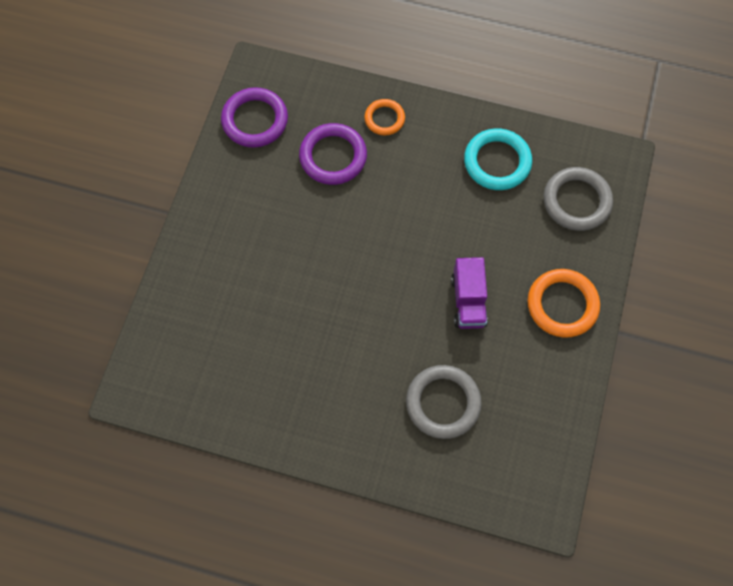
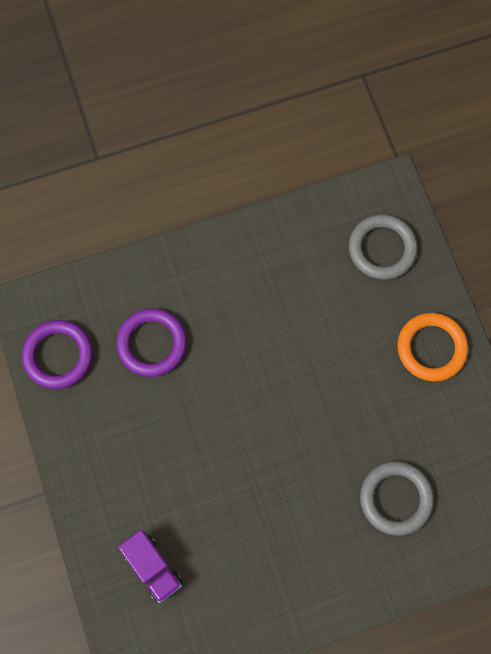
camera: 35 degrees left, 5 degrees up
(384, 119) = (171, 279): orange ring -> none
(468, 301) = (355, 397): purple truck -> purple truck (152, 567)
(497, 162) = (294, 256): turquoise ring -> none

